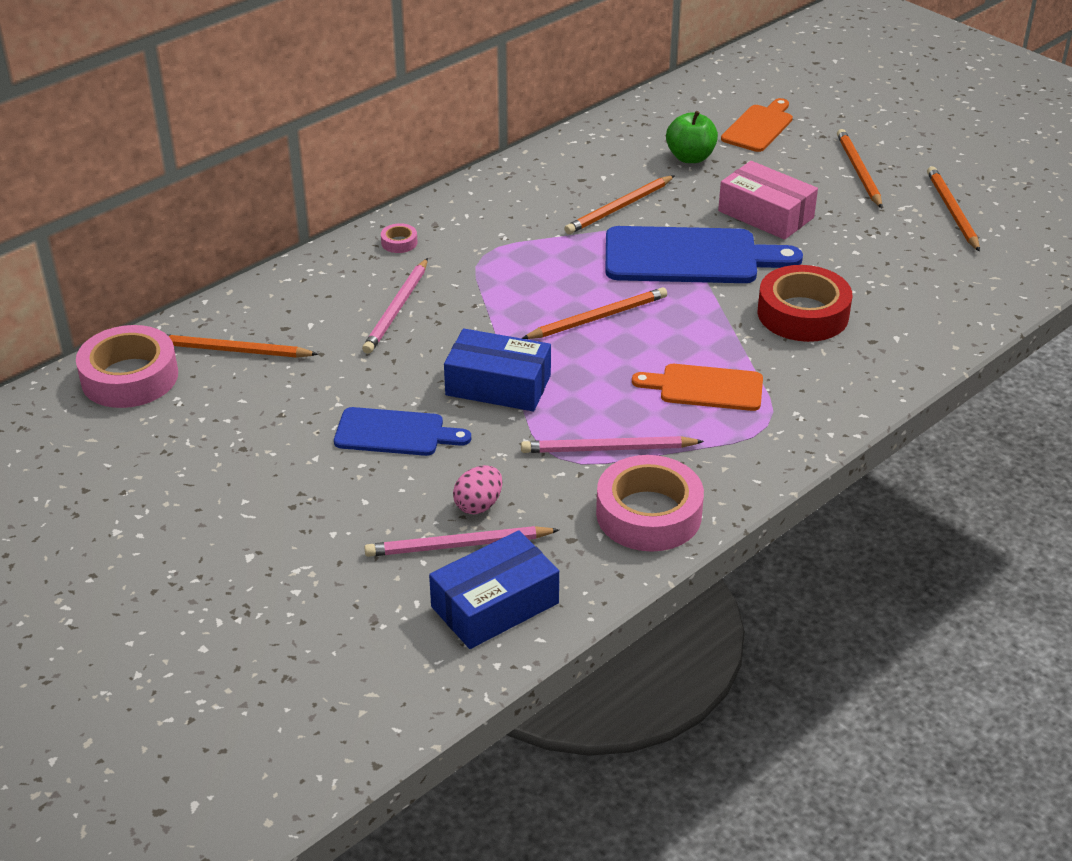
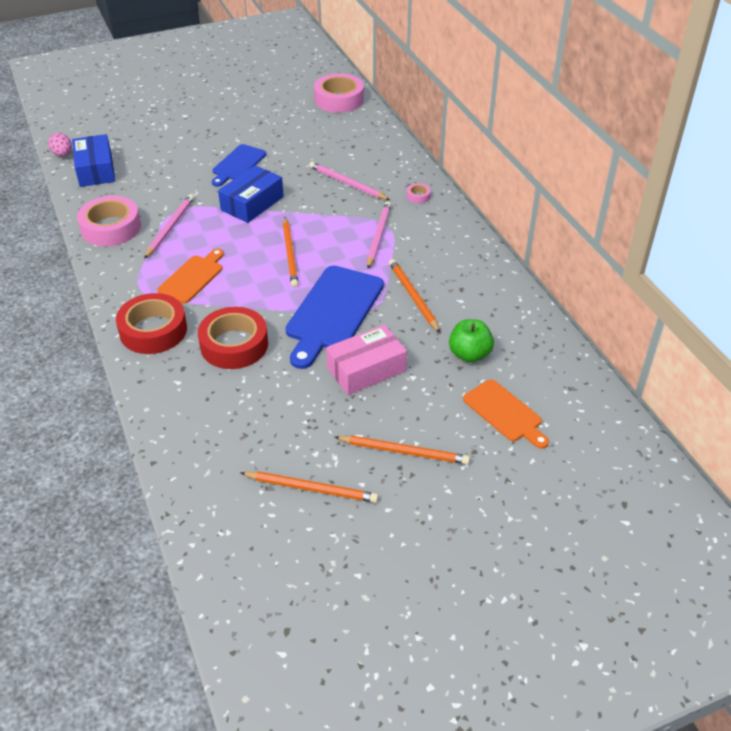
camera: 110 degrees right, 5 degrees up
(232, 350) = (342, 128): orange pencil -> none
(459, 545) = (142, 168): pink pencil -> pink pencil (378, 236)
(478, 505) = (164, 178): pink egg -> pink egg (63, 154)
(831, 386) = (153, 330): none -> red tape

